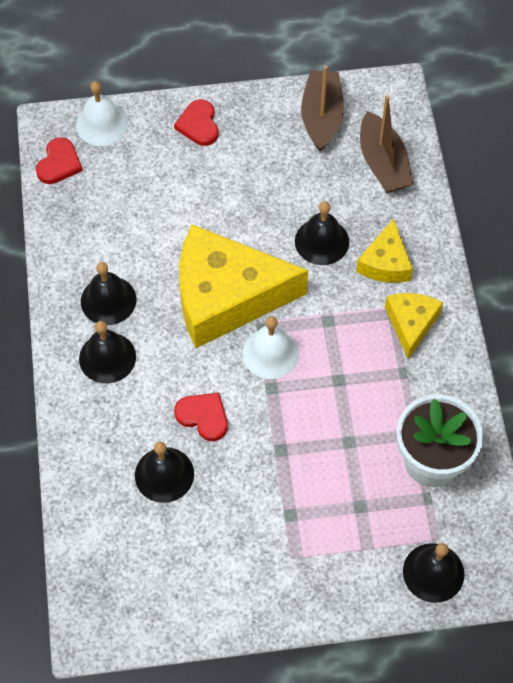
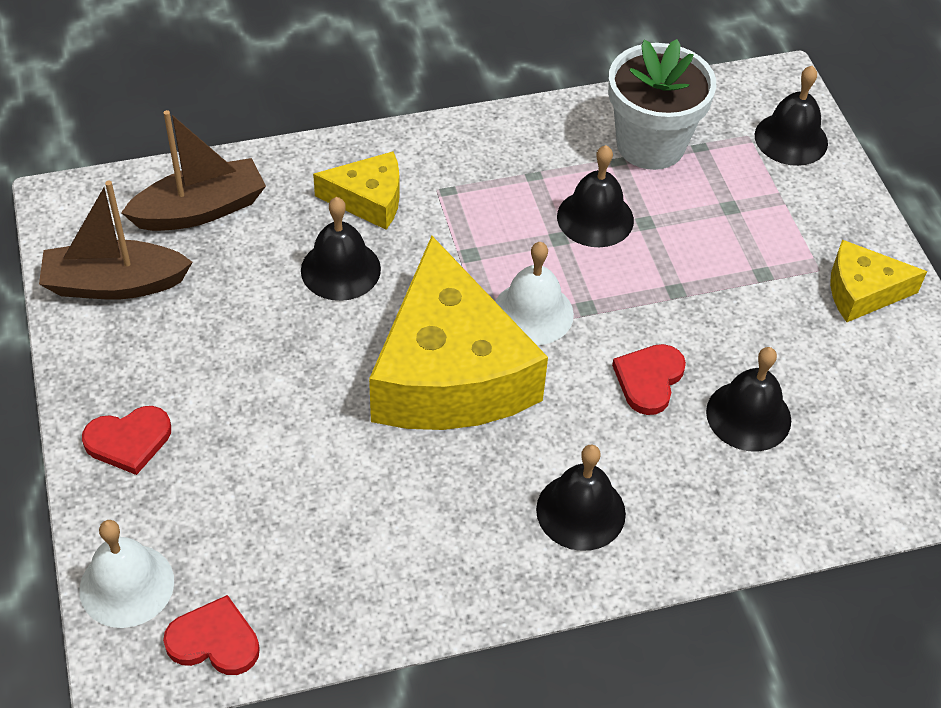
camera: 100 degrees left, 10 degrees down
(108, 300) = (479, 524): black bell -> black bell (595, 218)
(411, 324) = (460, 170): yellow cheese -> yellow cheese (862, 291)

